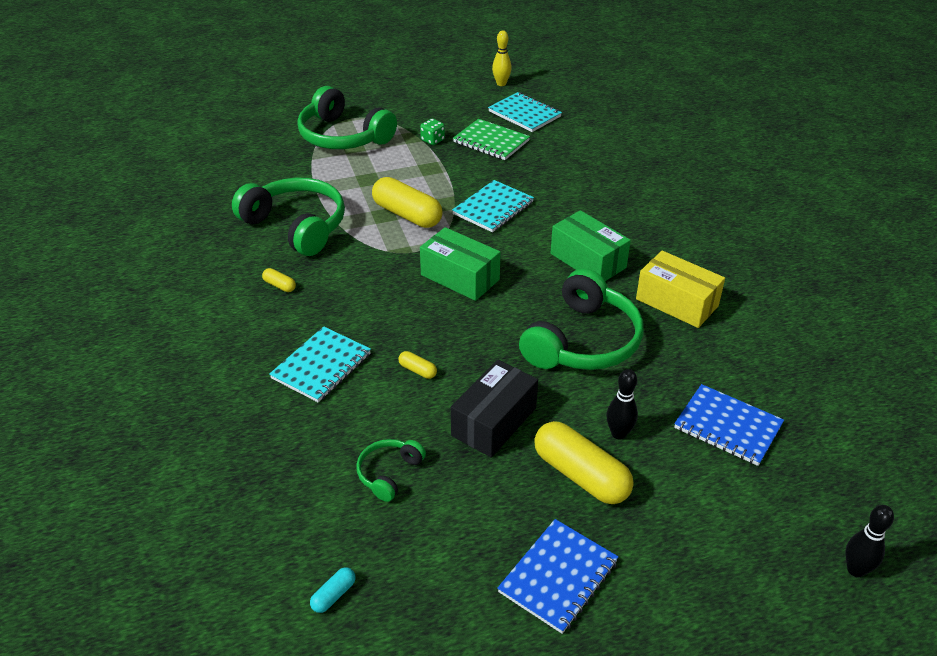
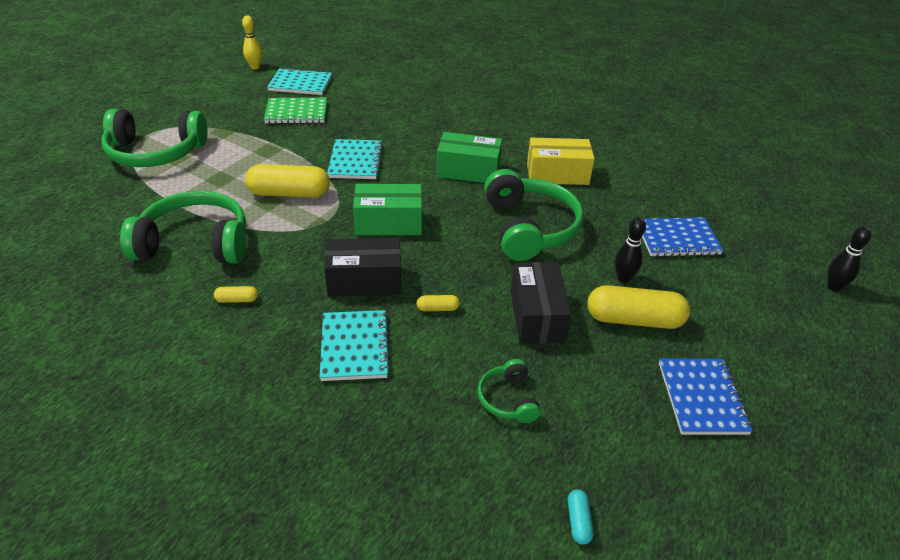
camera: 40 degrees left, 0 degrees up
(386, 317) = (364, 281): none -> black box
(432, 140) = (244, 128): green dice -> none

